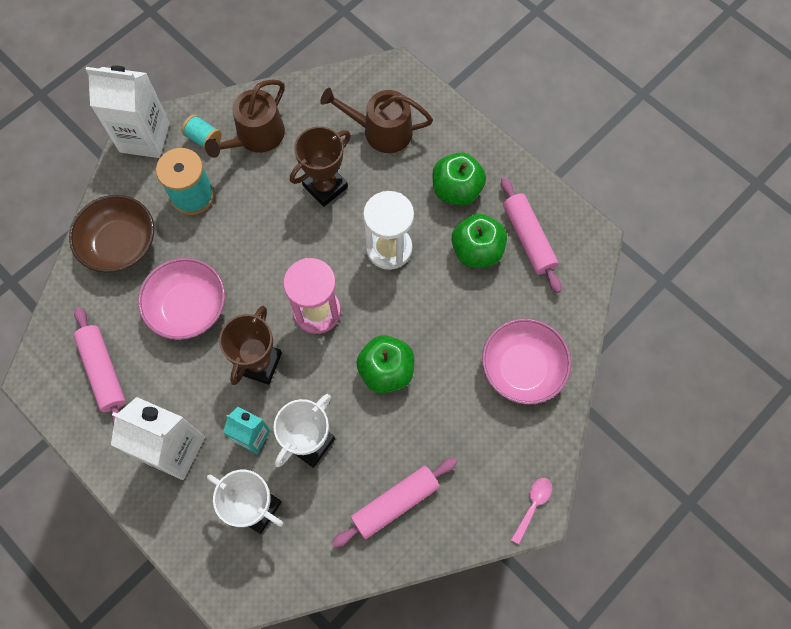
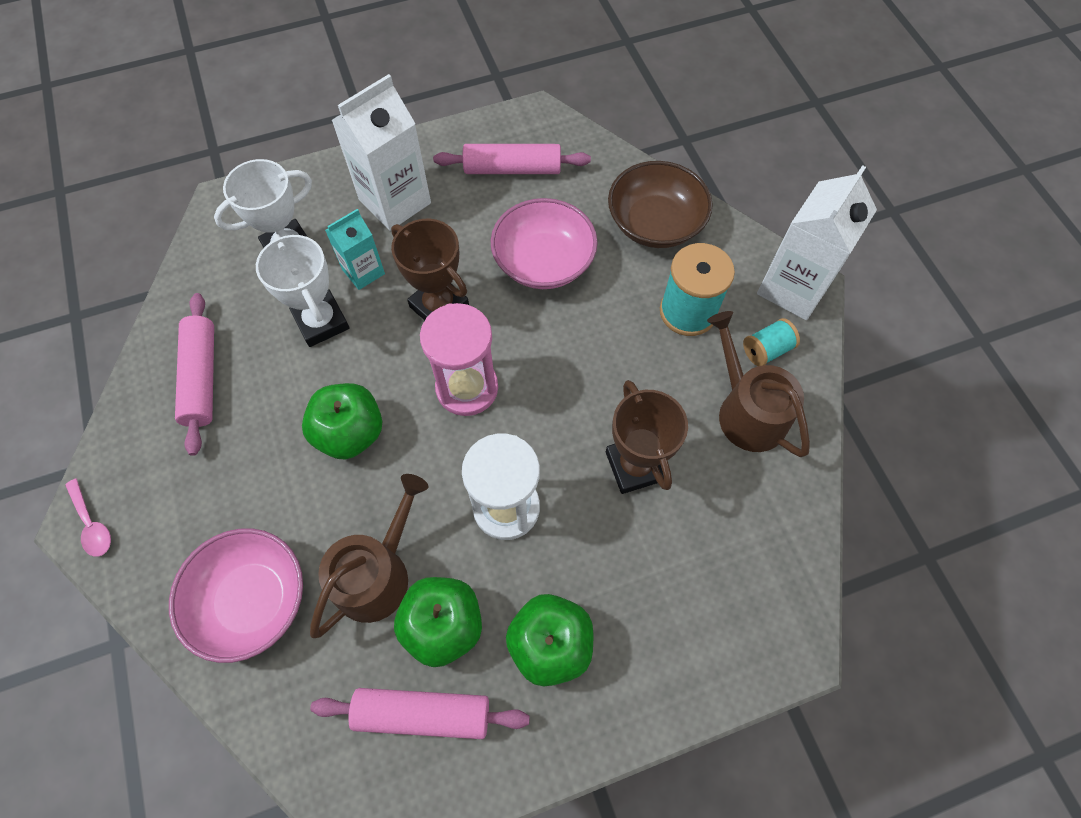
camera: 115 degrees right, 5 degrees down
(381, 131) = (693, 579): brown watering can -> brown watering can (377, 573)

